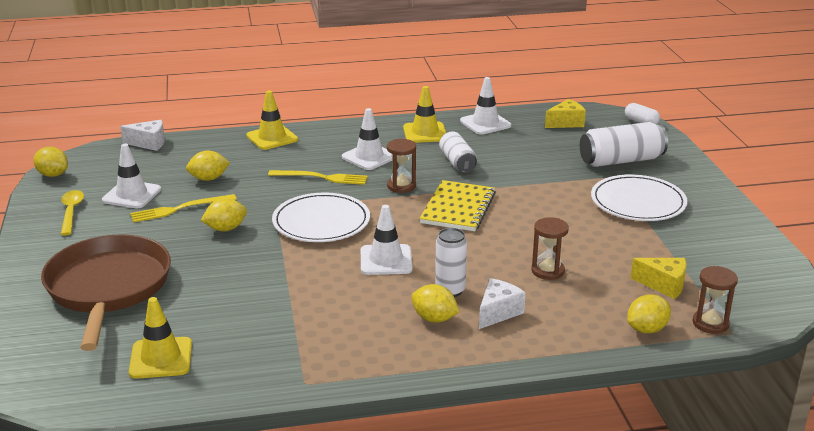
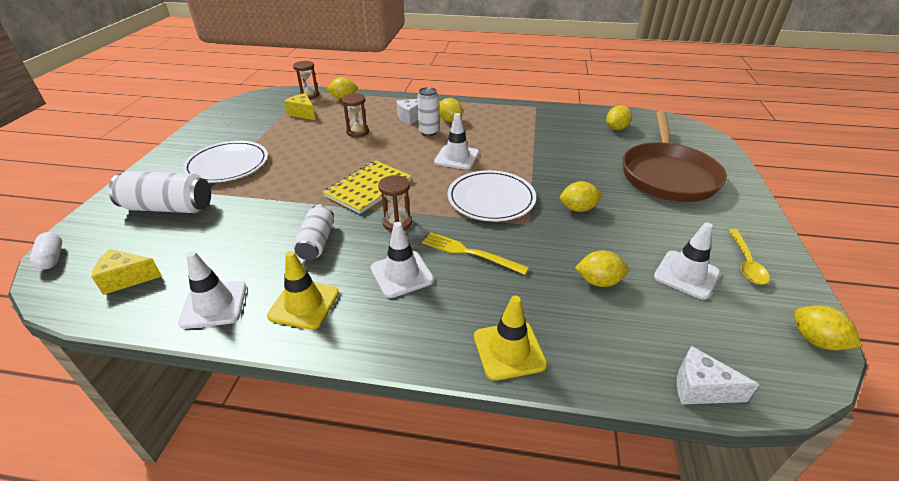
camera: 160 degrees left, 10 degrees up
(161, 358) = (616, 128): yellow traffic cone -> yellow lemon
(180, 209) = (625, 242): yellow fork -> none

